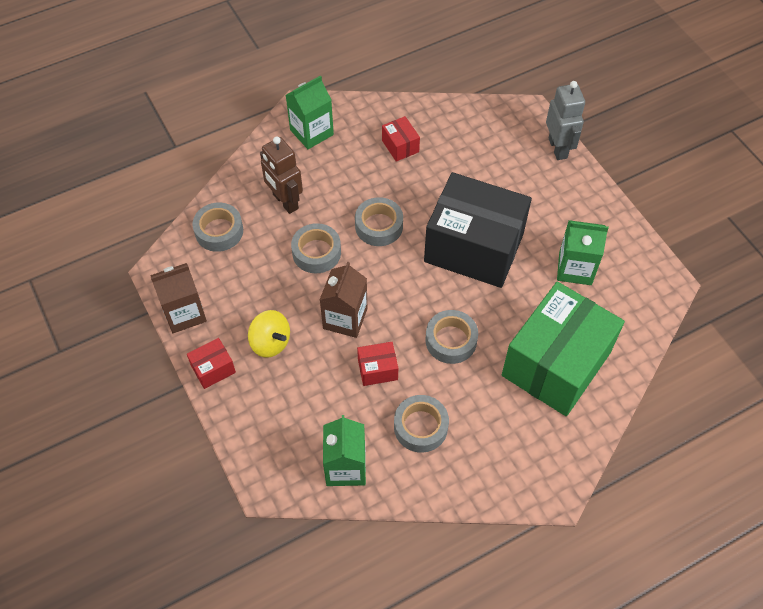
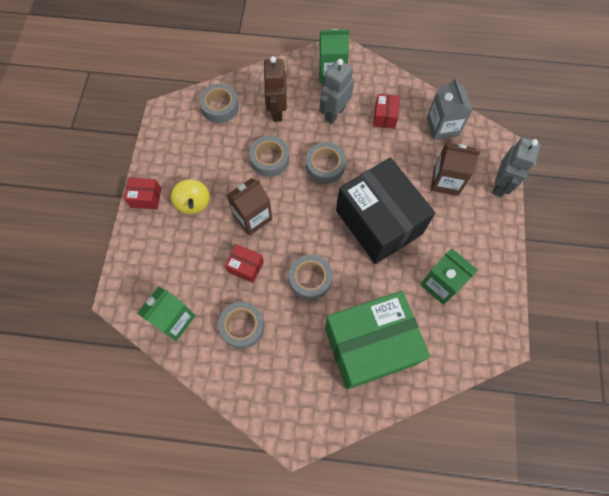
camera: 35 degrees right, 10 degrees up
(184, 313) = (157, 149): brown carton -> brown carton (446, 181)
(347, 170) = (334, 113): none -> grey robot
(463, 125) = (442, 127): none -> grey carton

